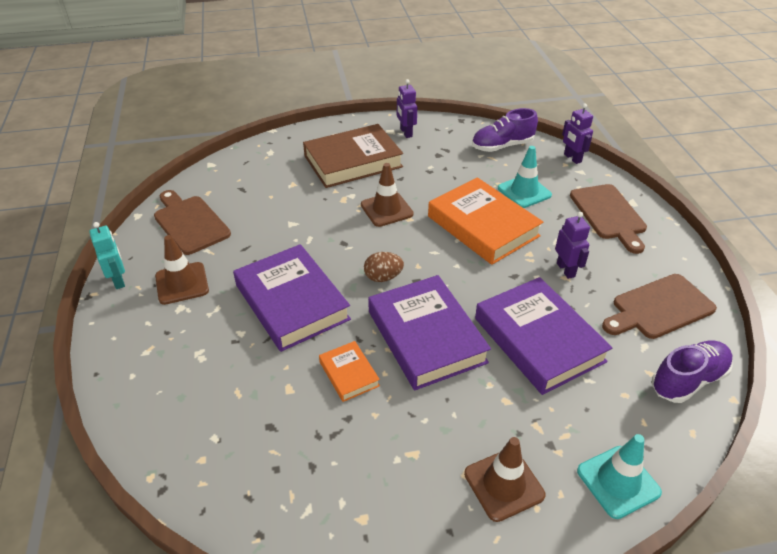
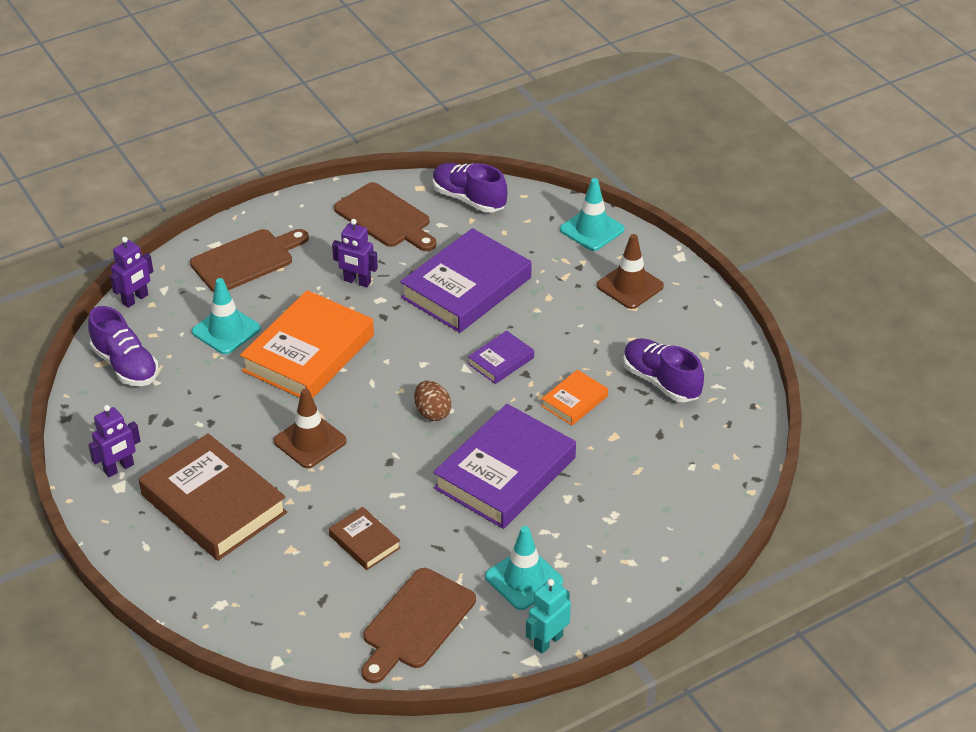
camera: 110 degrees left, 0 degrees up
(182, 283) = (524, 579): brown traffic cone -> turquoise traffic cone
(276, 215) = (364, 542): none -> brown book
(340, 456) = (661, 381): none -> purple shoe
(426, 336) = (501, 361): purple book -> purple book, size x0.48
(566, 270) = (357, 281): purple robot -> purple robot turned 120 degrees counterclockwise

